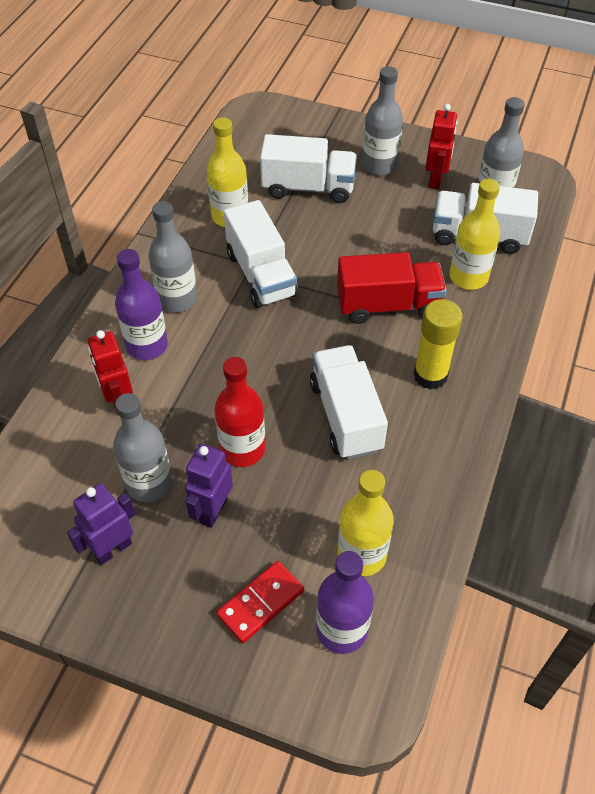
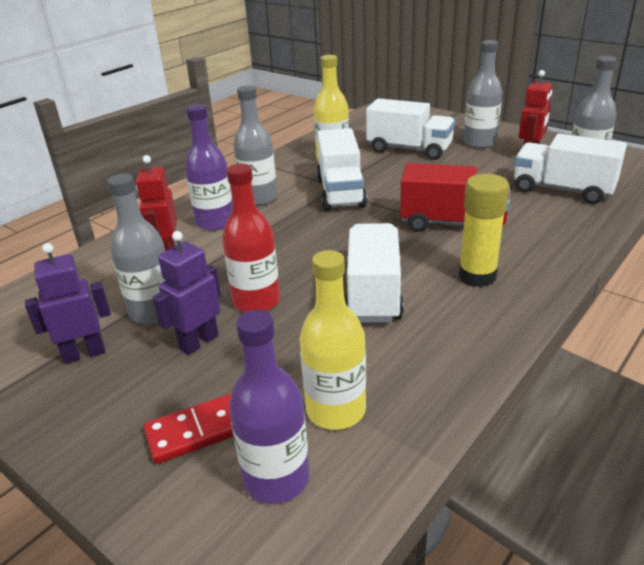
camera: 20 degrees right, 20 degrees down
(468, 277) = (543, 214): yellow bottle -> none

